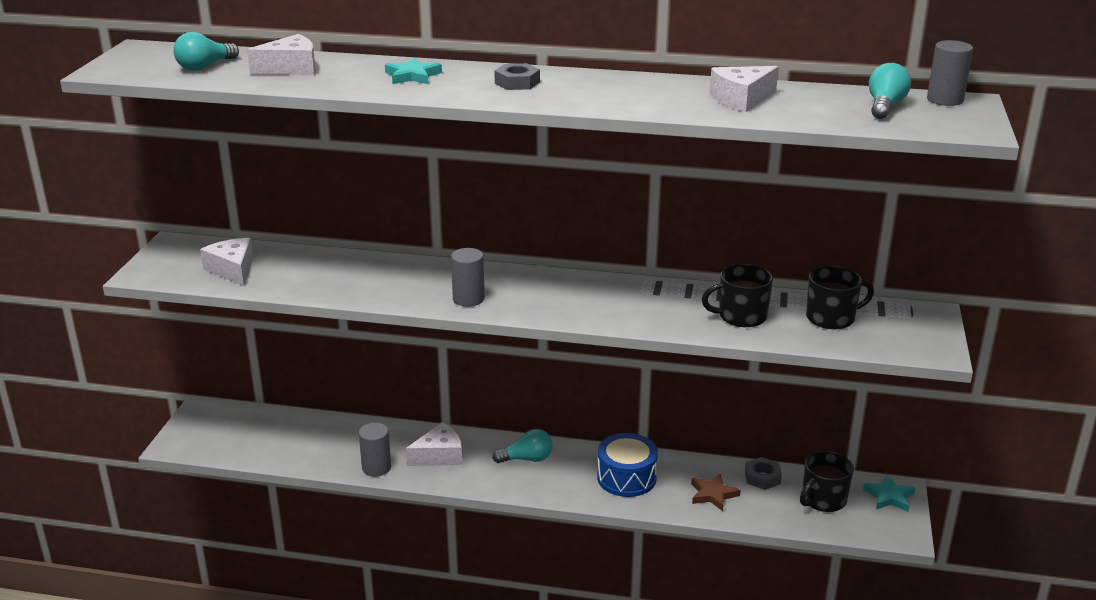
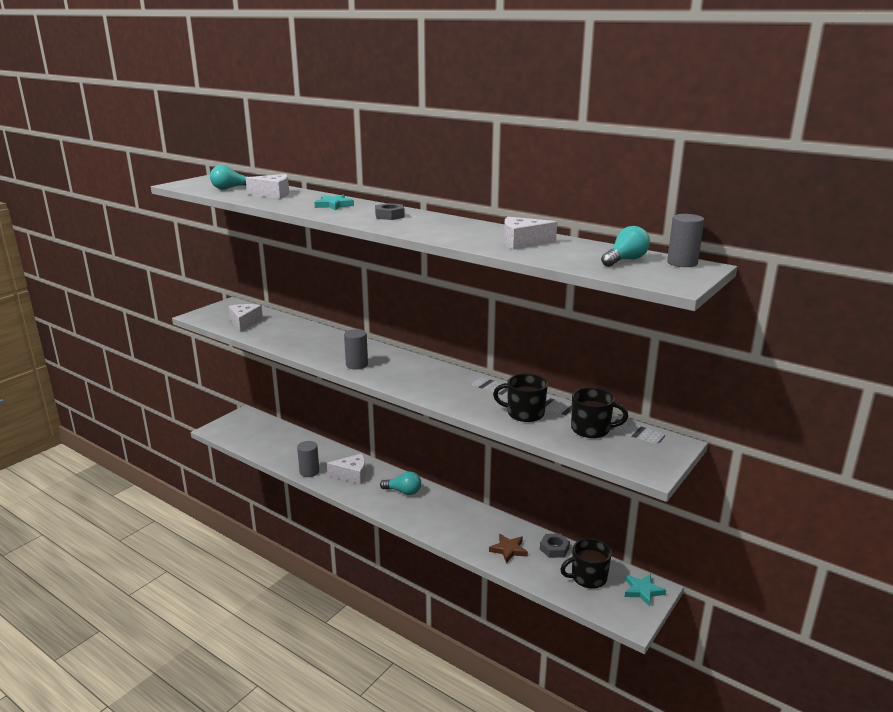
camera: 25 degrees right, 5 degrees down
(626, 478) = (458, 521): blue drum -> none

